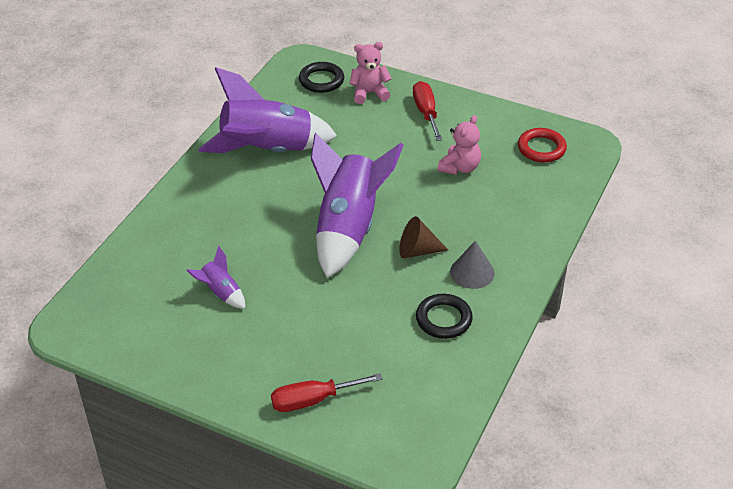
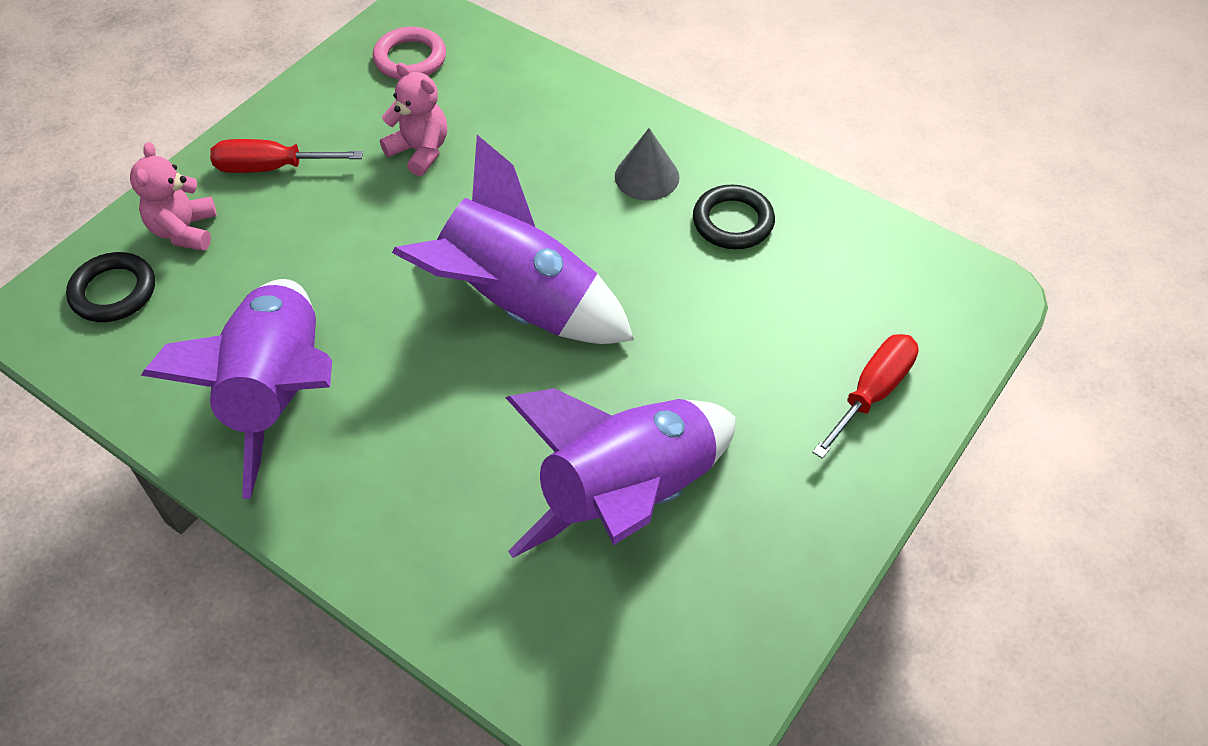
camera: 80 degrees left, 10 degrees up
(221, 293) = (629, 496): purple rocket -> purple rocket, size x2.30
(313, 400) = (872, 393): red screwdriver -> red screwdriver turned 135 degrees counterclockwise
(417, 251) = (589, 228): brown cone -> none
(541, 148) = (410, 58): red ring -> pink ring

